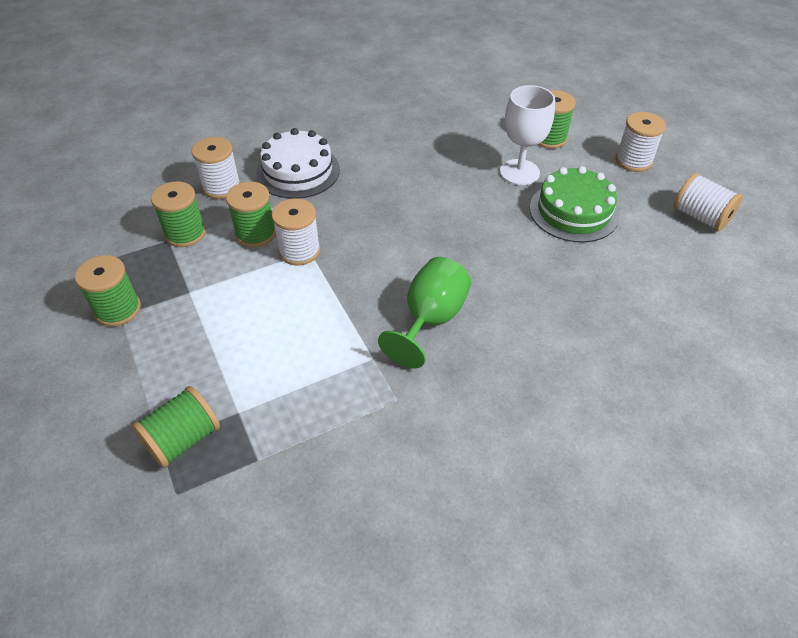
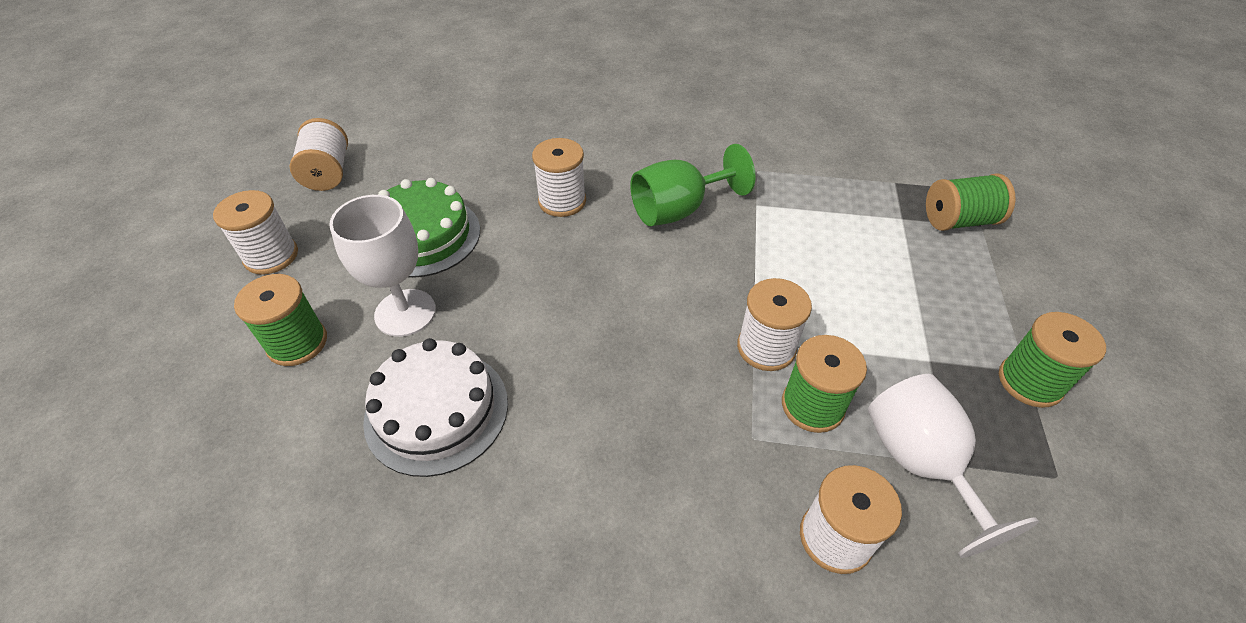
camera: 145 degrees left, 0 degrees up
(185, 233) = (920, 463): green spool -> white goblet
(298, 171) = (690, 497): white cake -> white cake (437, 411)
(521, 281) = (562, 201): none -> white spool

